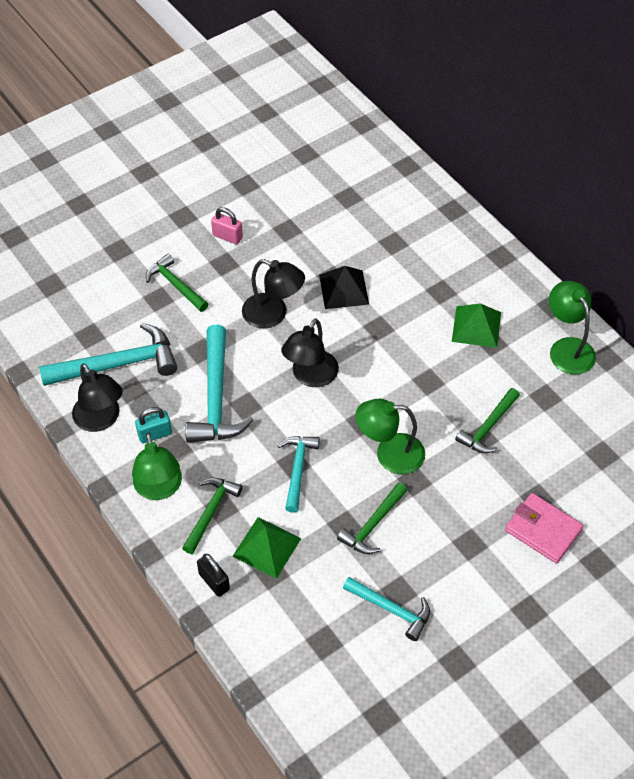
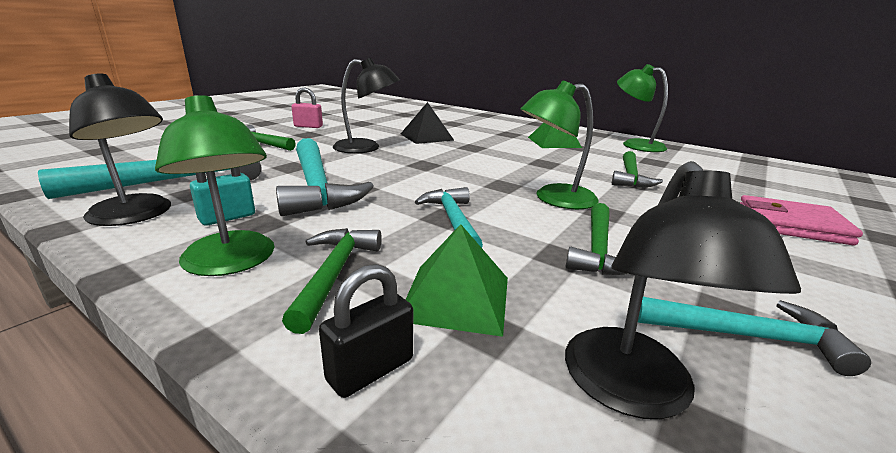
camera: 20 degrees left, 30 degrees down
(214, 581) = (370, 370): black padlock -> black padlock turned 75 degrees counterclockwise
(310, 376) = (425, 169): black lamp -> black lamp (633, 392)

